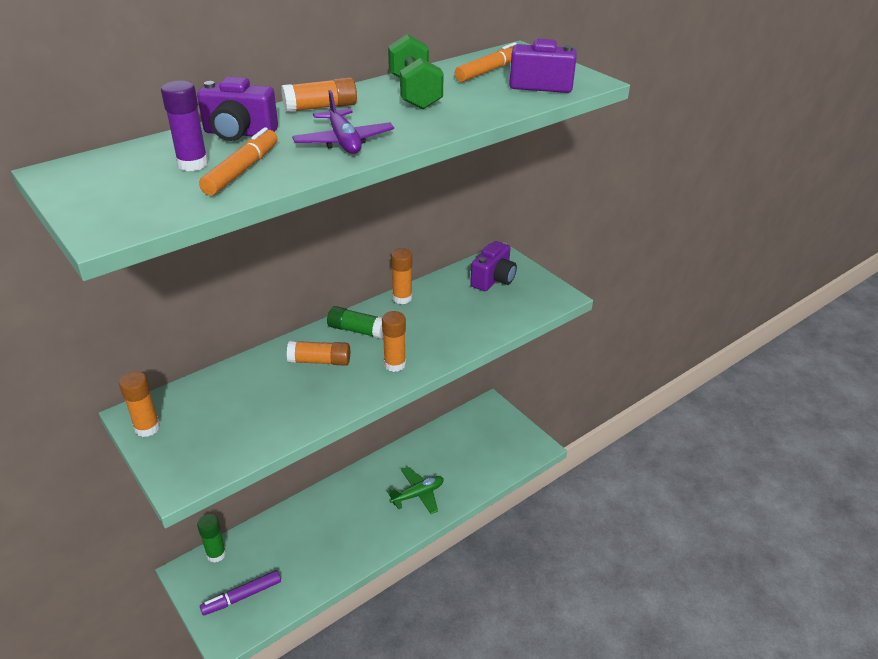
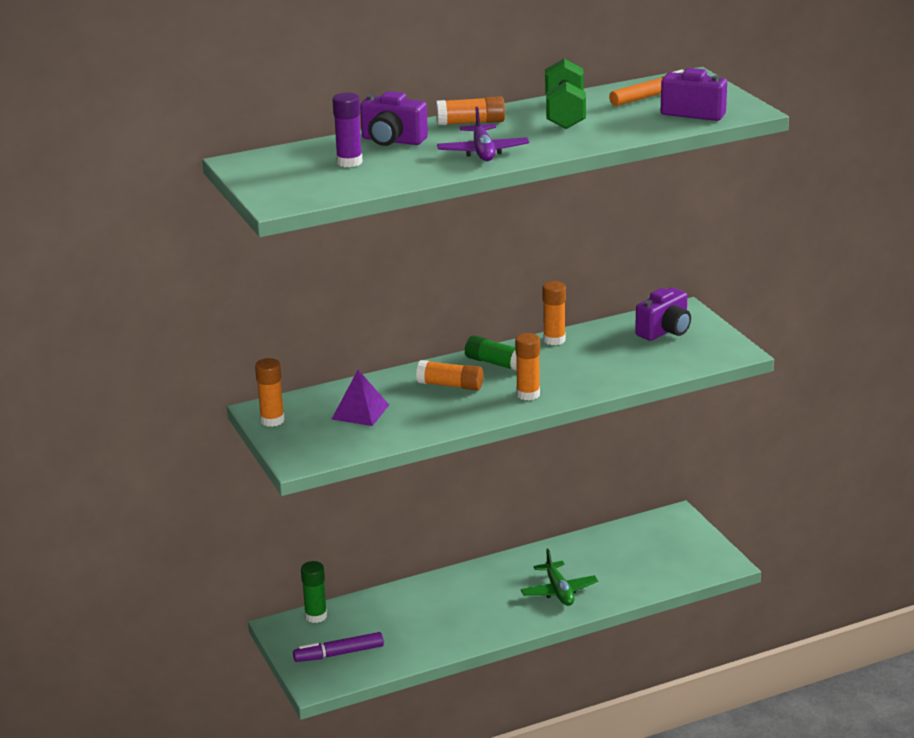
camera: 15 degrees right, 10 degrees down
(237, 405) = (360, 412): none -> purple pyramid
(242, 170) = (390, 169): orange marker -> none
(418, 494) = (559, 591): green plane -> green plane turned 90 degrees clockwise

